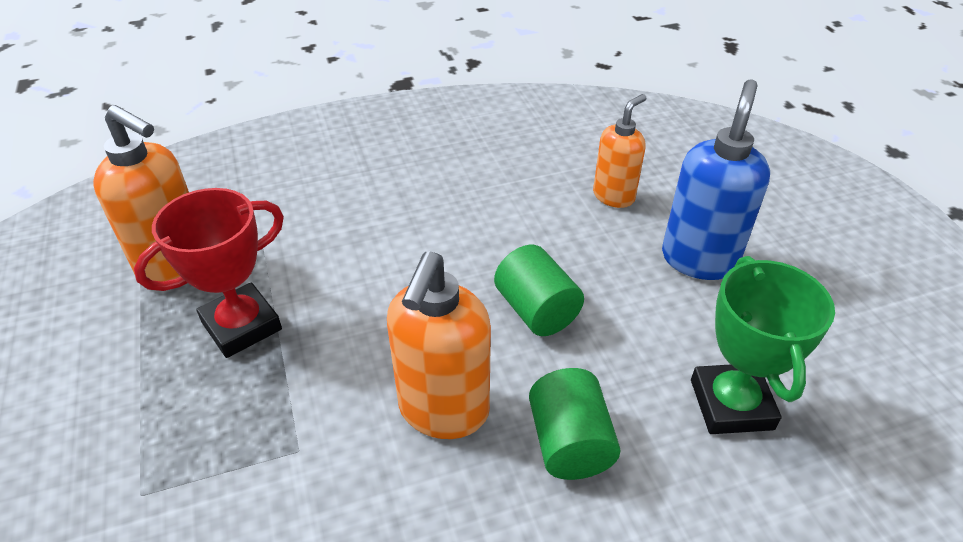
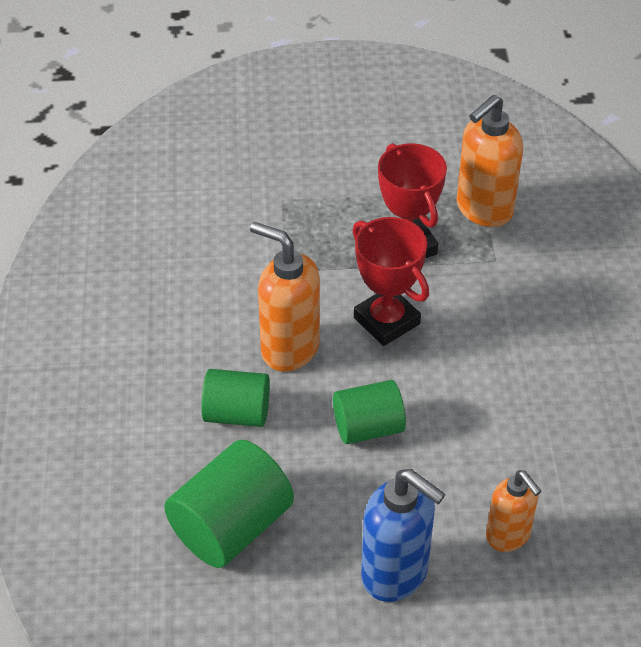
camera: 105 degrees right, 5 degrees up
(373, 323) = (386, 321): none -> red trophy
(731, 404) = (231, 526): green trophy -> green cylinder

